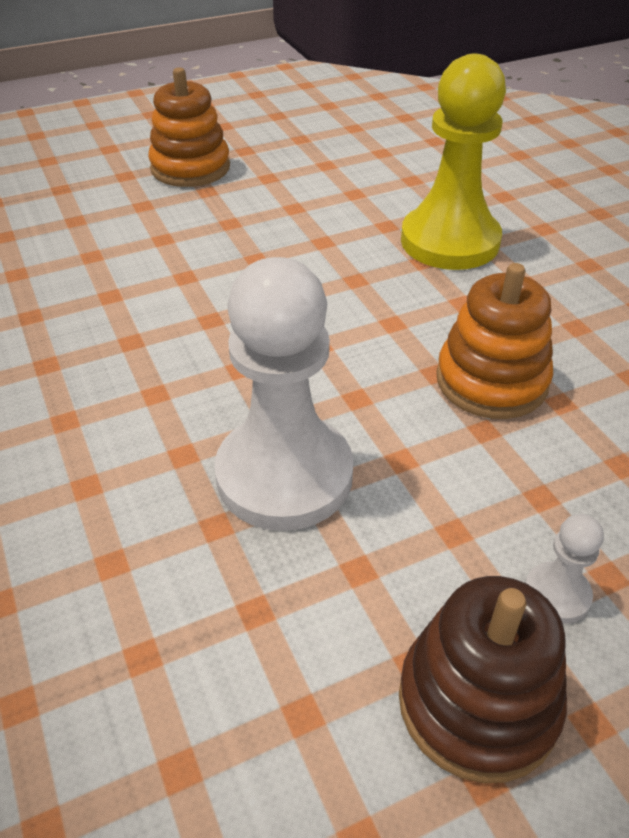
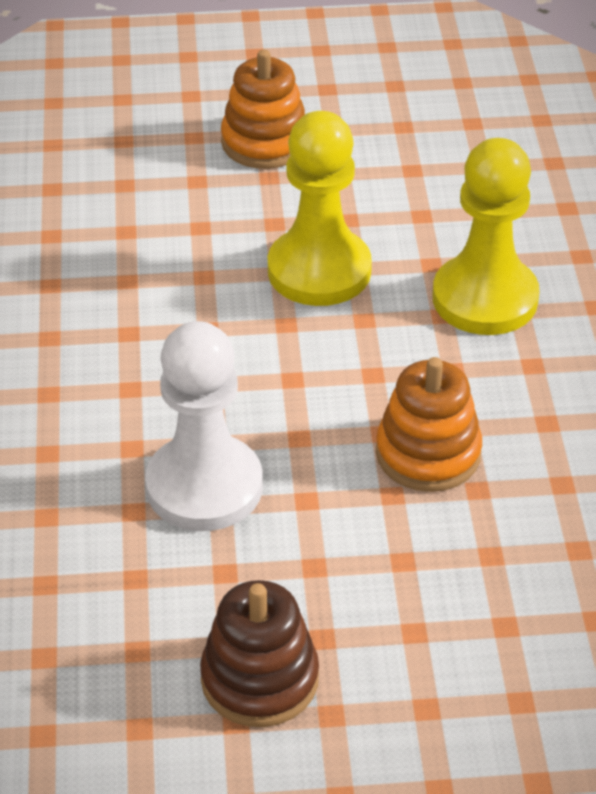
camera: 20 degrees right, 0 degrees up
(291, 250) = (319, 271): none -> yellow pawn
(556, 594) = (364, 631): white pawn -> none

